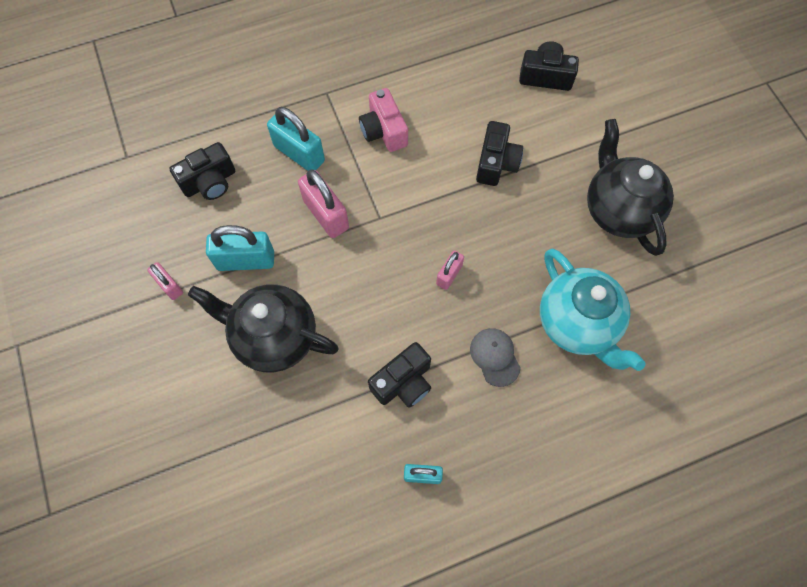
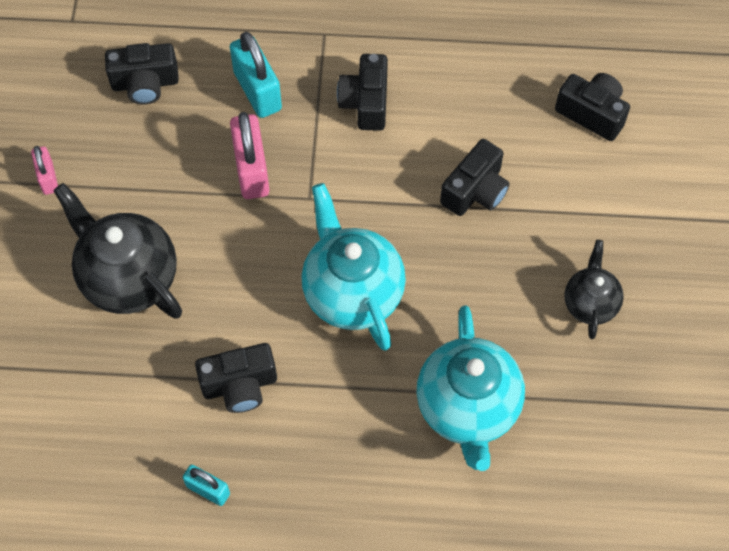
camera: 25 degrees right, 5 degrees down
(246, 260) = (140, 184): turquoise padlock -> none
(384, 131) = (366, 102): pink camera -> black camera
(449, 275) = (352, 293): pink padlock -> turquoise teapot
(495, 357) = (354, 403): grey cap -> none
(618, 210) = (590, 303): black teapot -> black teapot, size x0.57

